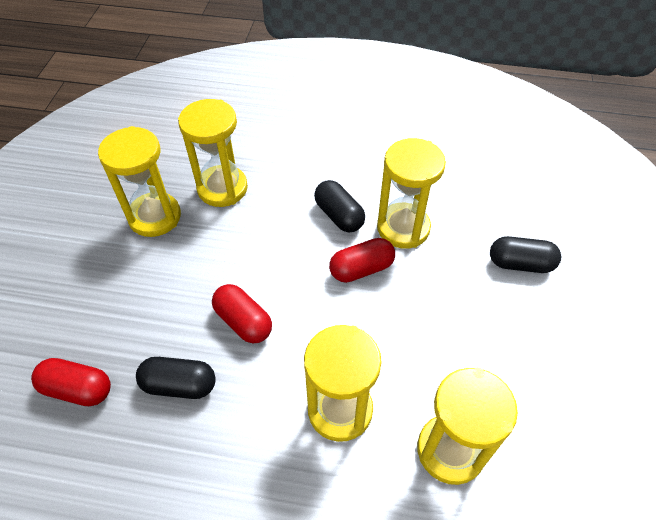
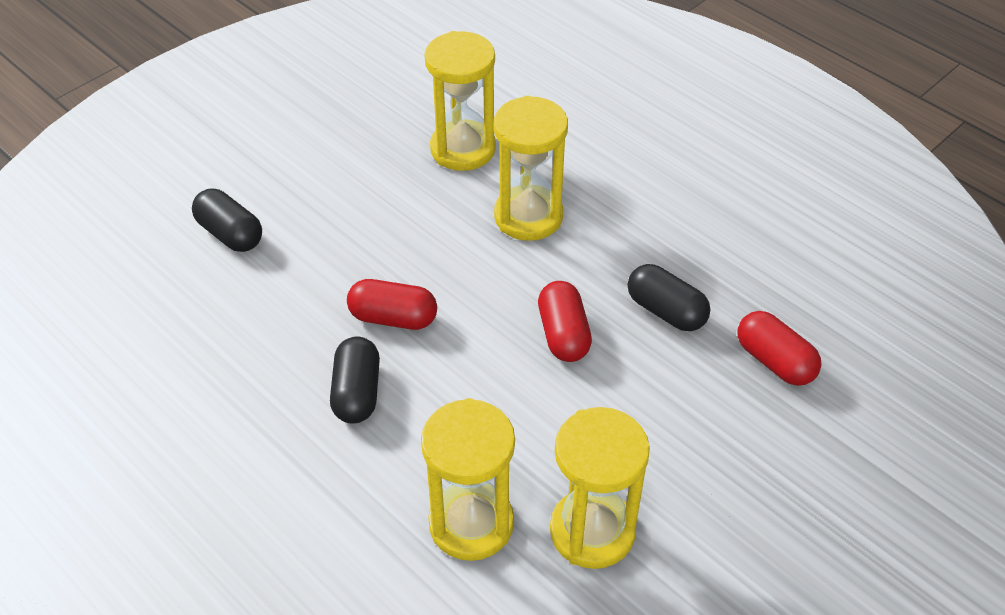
camera: 145 degrees left, 5 degrees down
(403, 228) = (301, 335): yellow hourglass -> none

